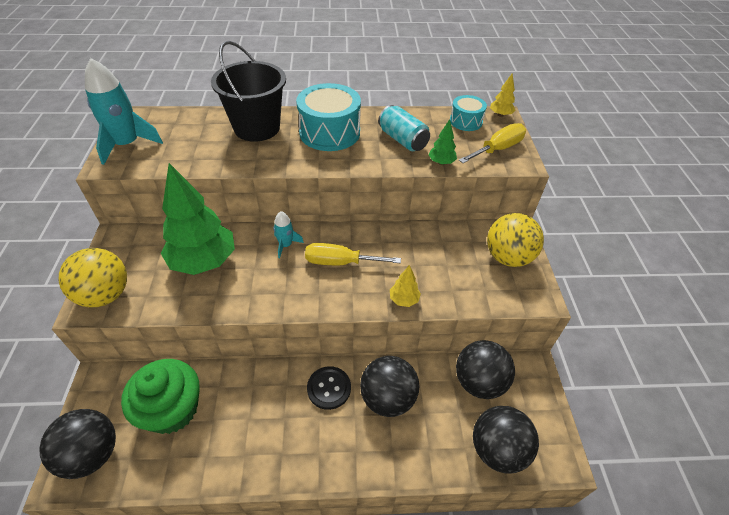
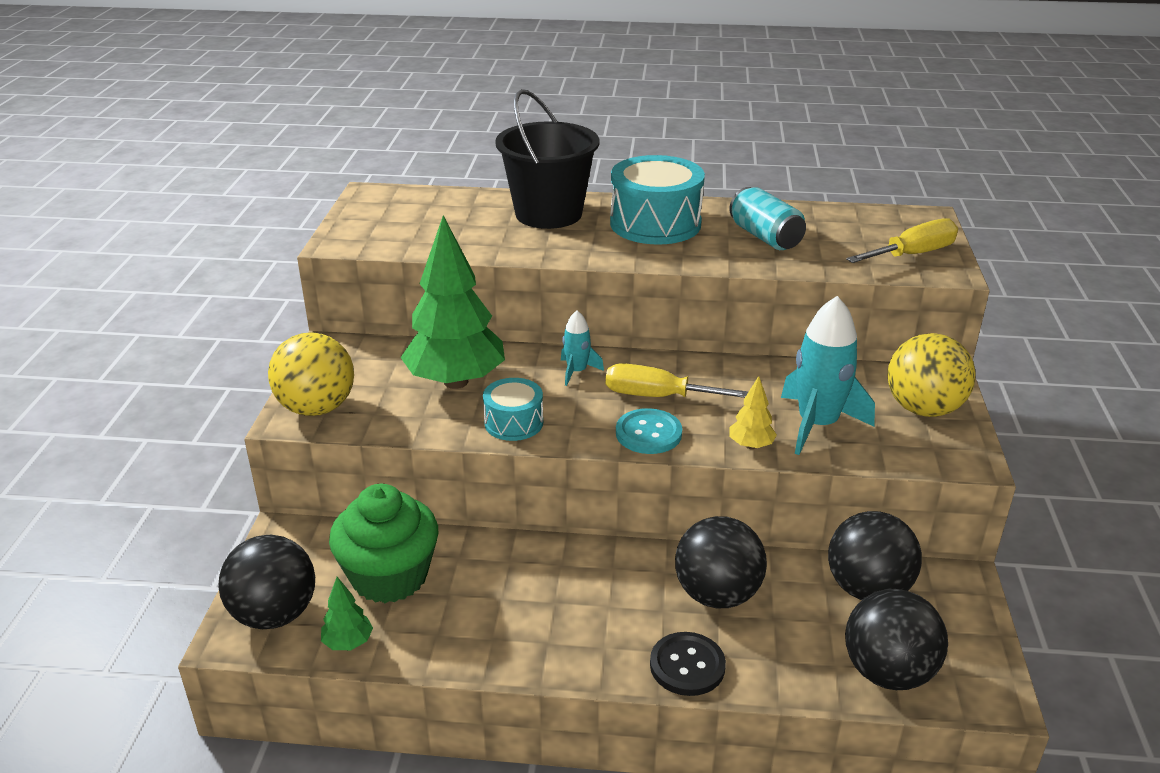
camera: 10 degrees right, 15 degrees down
(127, 145) = (366, 224): turquoise rocket -> turquoise rocket (817, 425)
(329, 388) = (626, 574): black button -> black button (687, 666)
(336, 296) = (648, 433): none -> turquoise button
(441, 162) = (821, 265): green tree -> green tree (348, 643)
(466, 121) = (867, 220): turquoise drum -> turquoise drum (514, 423)
(500, 115) = (924, 215): yellow tree -> none

